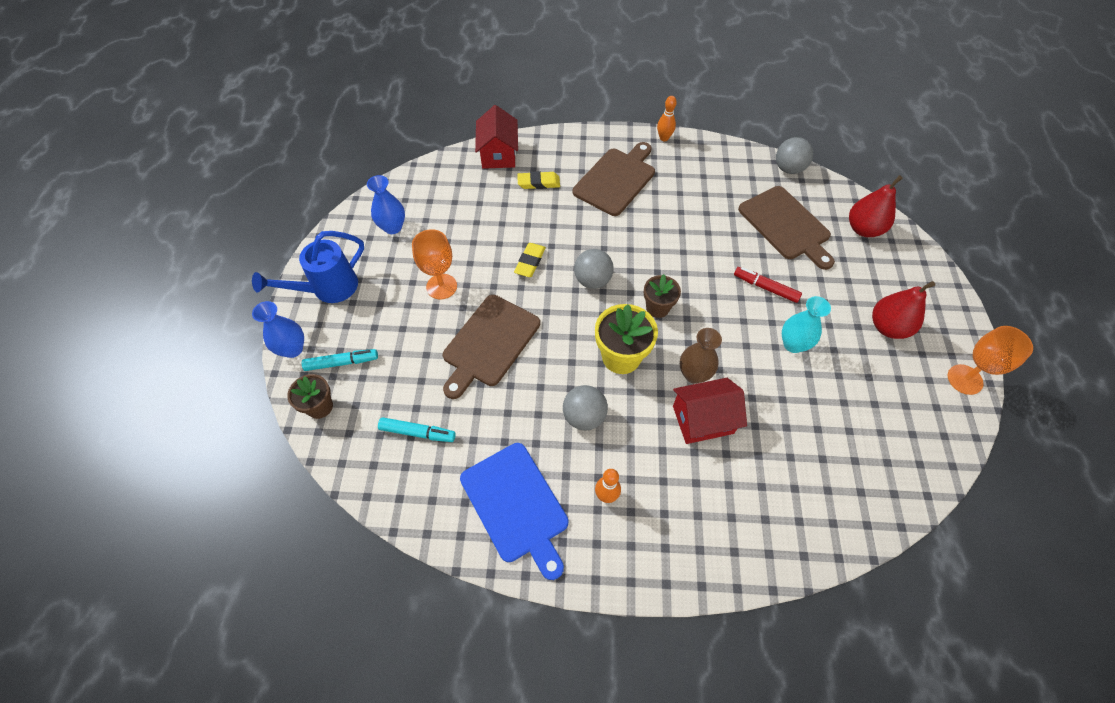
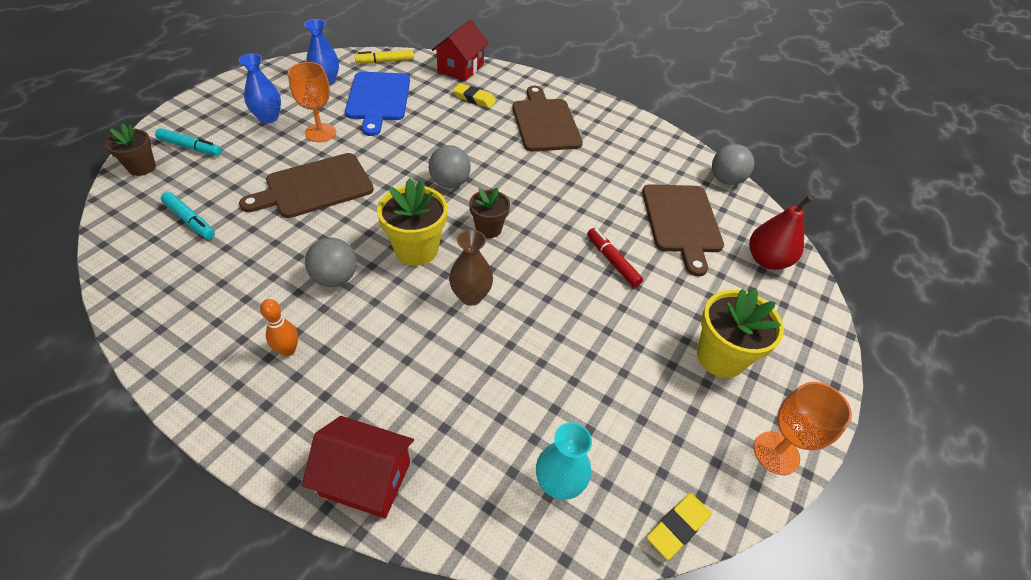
camera: 25 degrees right, 10 degrees down
(293, 349) = (167, 123): blue vase -> blue vase (268, 118)
(328, 288) = (236, 98): blue watering can -> none
(425, 179) = (385, 61): none -> yellow marker
(516, 505) = (204, 314): blue cutting board -> blue cutting board (378, 99)
(530, 262) = (409, 147): yellow eraser -> yellow eraser (677, 527)
(616, 179) = (545, 122): brown cutting board -> brown cutting board turned 75 degrees counterclockwise
(664, 138) = (619, 111): orange bowling pin -> none
(703, 419) = (442, 337): red house -> red house (365, 479)
(793, 344) = (597, 321): turquoise vase -> turquoise vase (559, 483)
(888, 327) = (720, 357): red pear -> yellow flower pot

